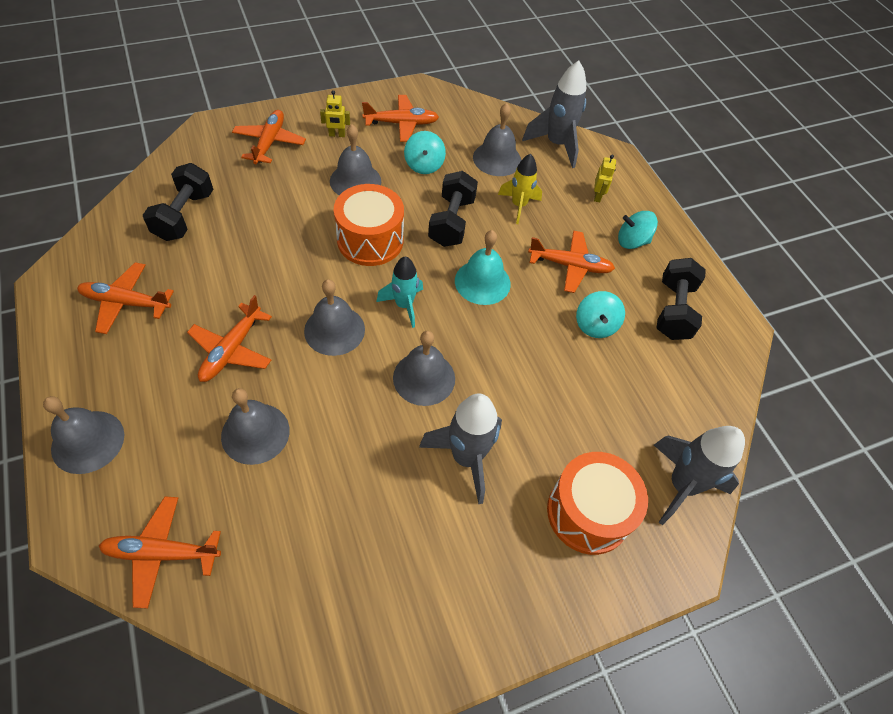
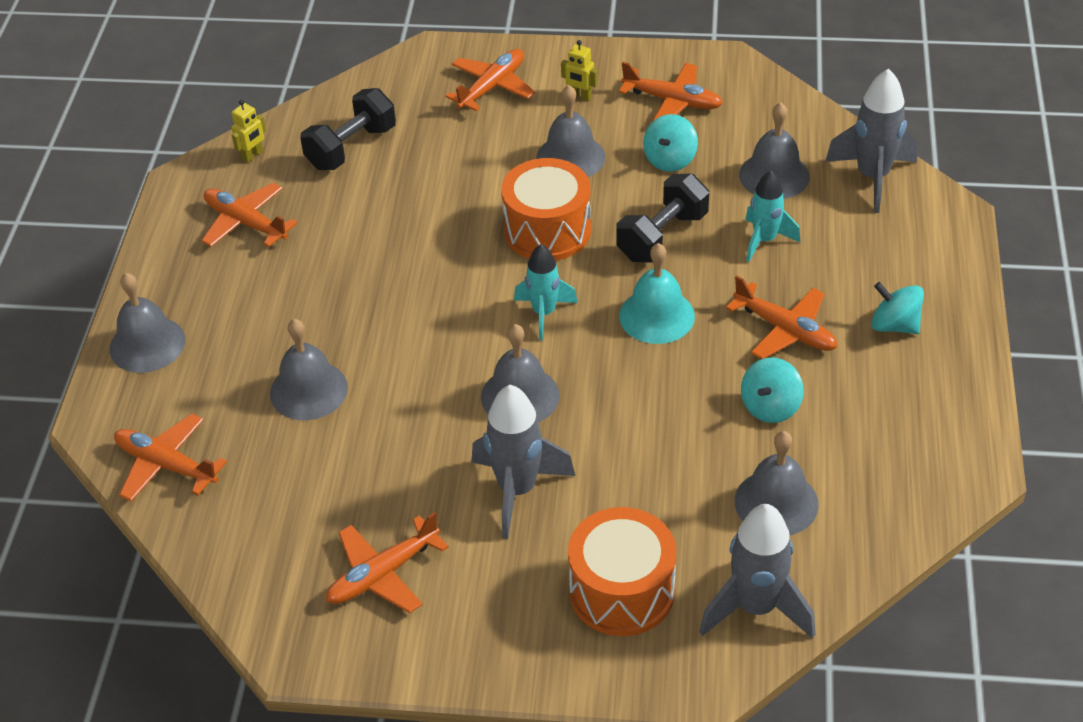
camera: 35 degrees right, 10 degrees down
(232, 350) = (328, 302): orange plane -> orange plane (383, 574)
(334, 330) = (449, 315): grey bell -> grey bell (776, 502)
(518, 206) = (764, 240): yellow rocket -> turquoise rocket
(597, 196) = (885, 257): yellow robot -> yellow robot (253, 156)
(673, 310) = (891, 422): black dumbbell -> none

